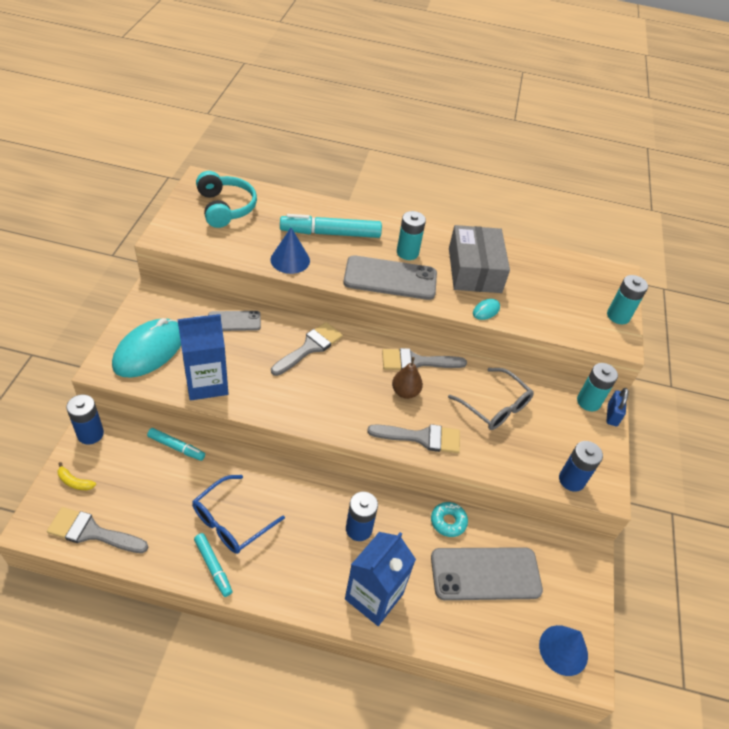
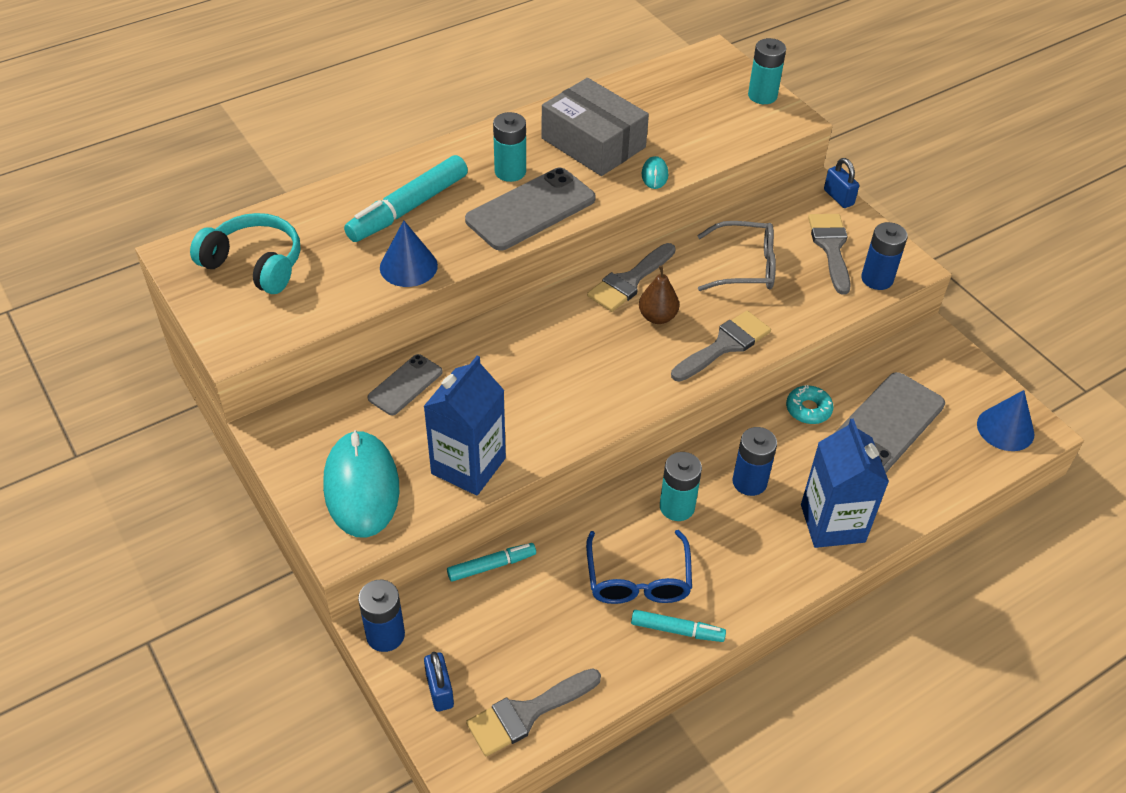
camera: 40 degrees left, 0 degrees up
(74, 482) = (440, 690): yellow banana -> blue padlock
(309, 348) = (517, 349): grey brush -> grey brush (831, 248)
(588, 401) = (808, 200): turquoise battery -> turquoise battery (677, 507)

